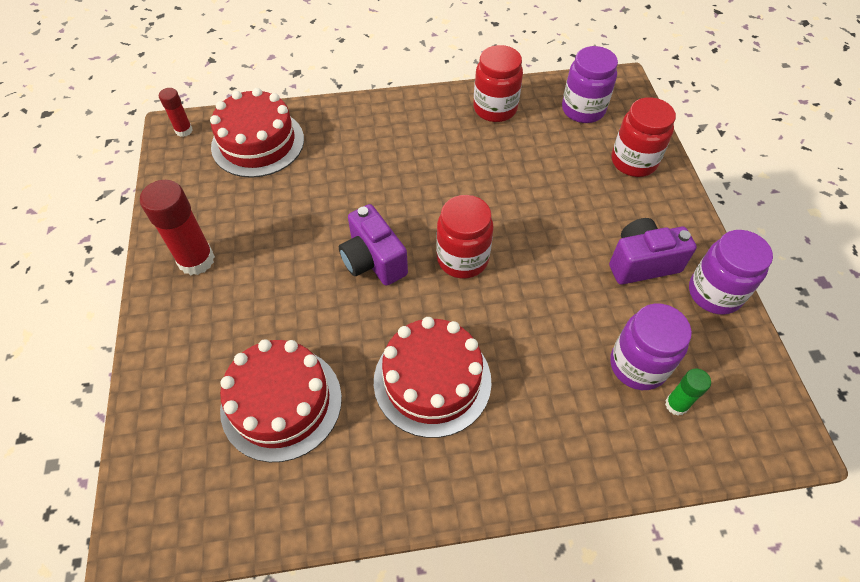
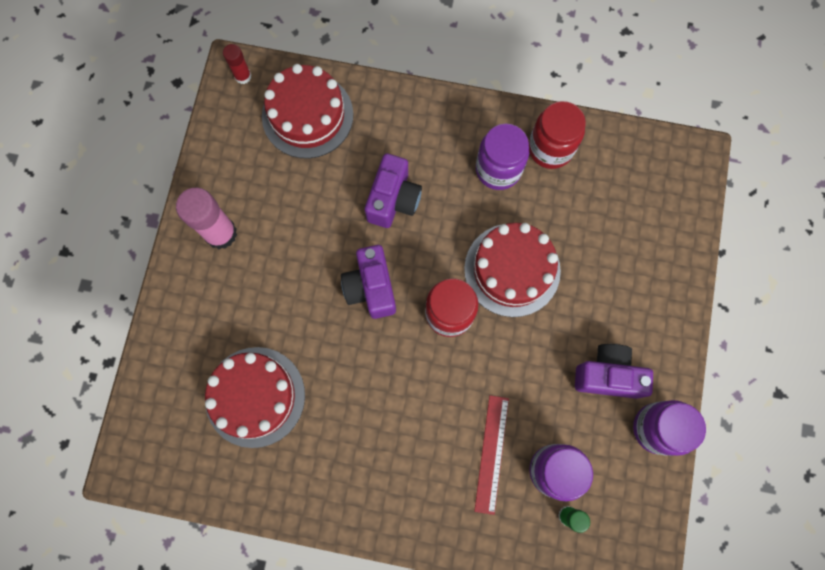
camera: 20 degrees right, 20 degrees up
(196, 260) = (221, 233): red glue stick -> pink glue stick
(367, 183) = (393, 199): none -> purple camera
(432, 381) = (379, 421): red cake -> red cake (512, 270)
(566, 371) = (492, 454): none -> red ruler
(583, 110) = (638, 179): purple jar -> purple jar (498, 169)
(633, 161) = (657, 261): red jar -> none

